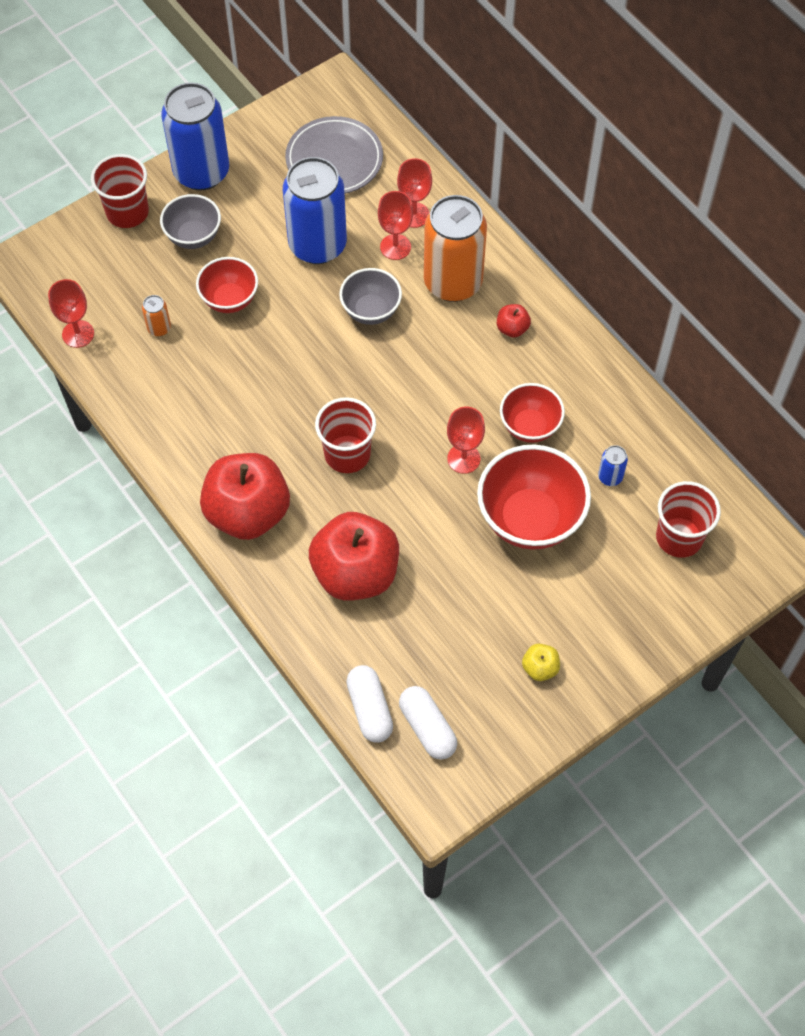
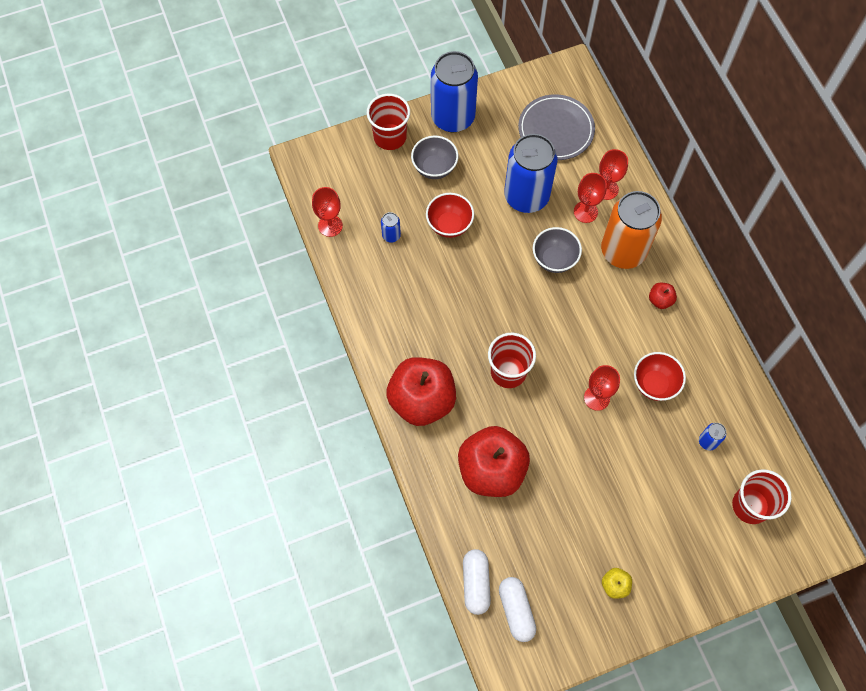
camera: 15 degrees right, 5 degrees up
(159, 328) = (391, 235): orange can -> blue can
(530, 519) = (636, 460): red bowl -> none

